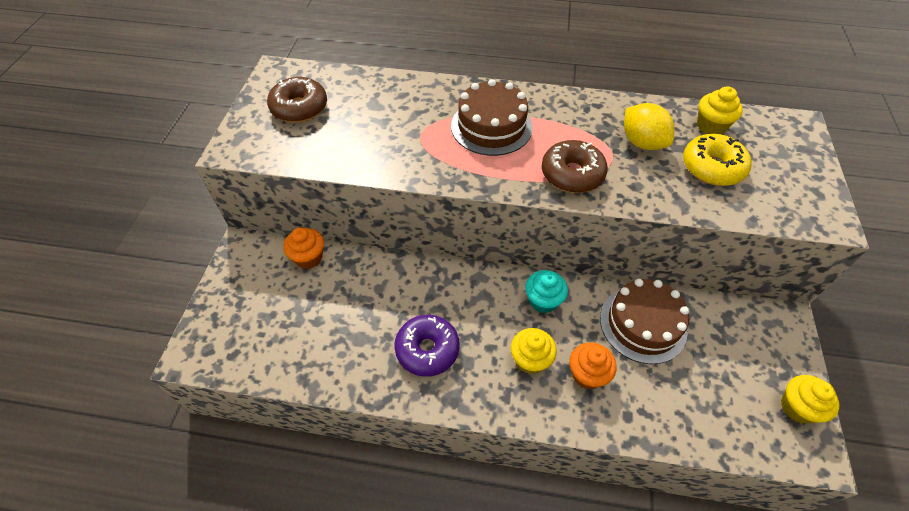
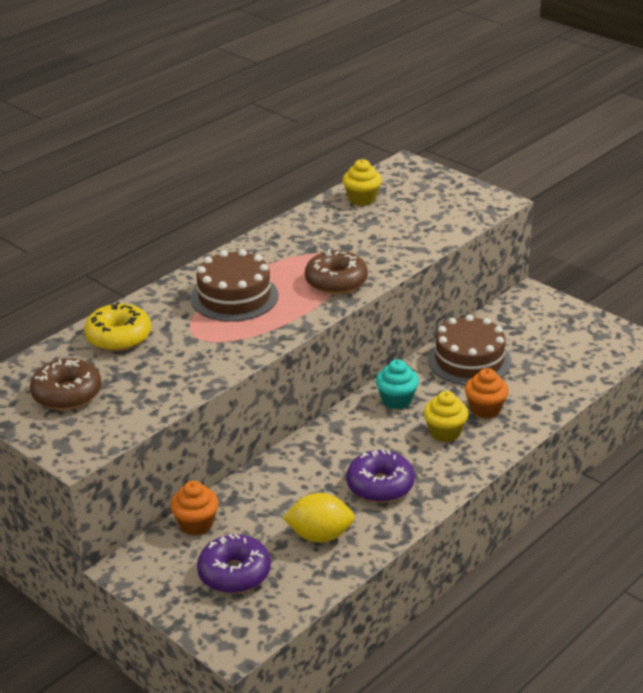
camera: 55 degrees left, 20 degrees down
(268, 310) = (234, 573): none -> purple donut
(642, 142) = (342, 236): yellow lemon -> yellow lemon (320, 536)
(712, 167) = (402, 220): yellow donut -> yellow donut (118, 337)
(797, 407) = (597, 328): yellow cupcake -> none

